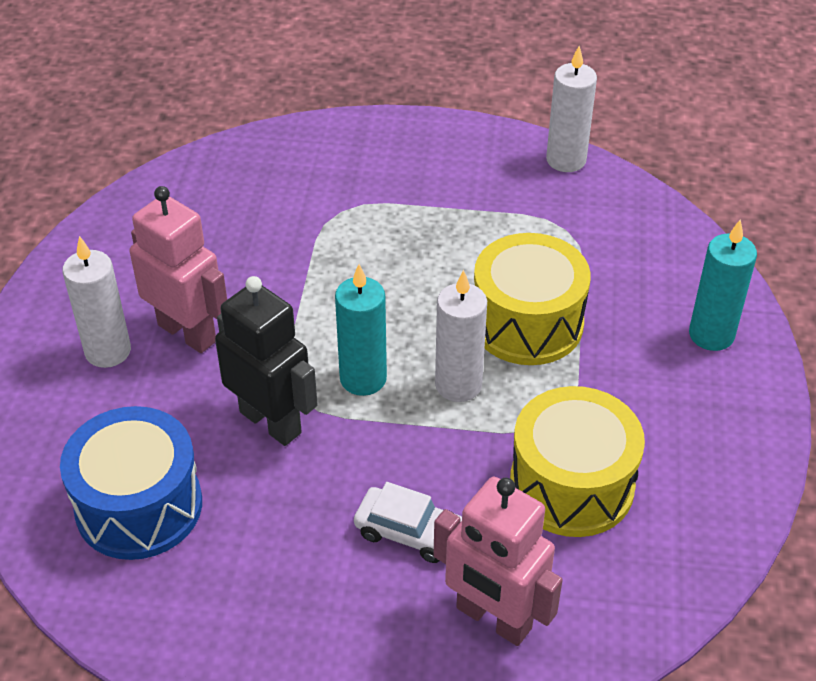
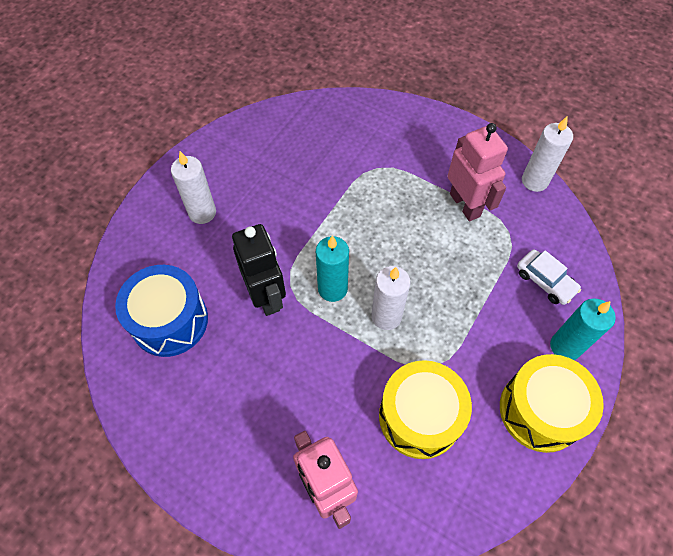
camera: 25 degrees right, 15 degrees up
(187, 332) = (250, 217): pink robot -> pink robot (465, 205)
(409, 532) = (307, 405): white car -> white car (545, 281)
(527, 323) = (450, 290): yellow drum -> yellow drum (540, 410)

